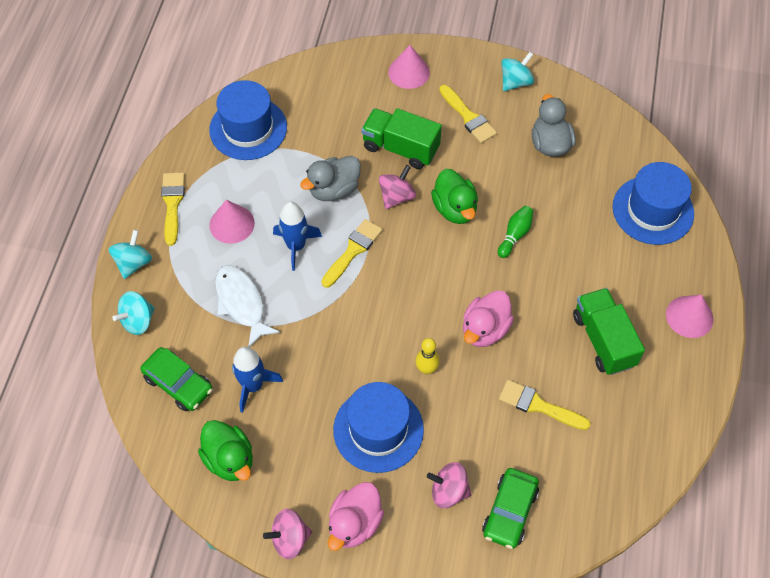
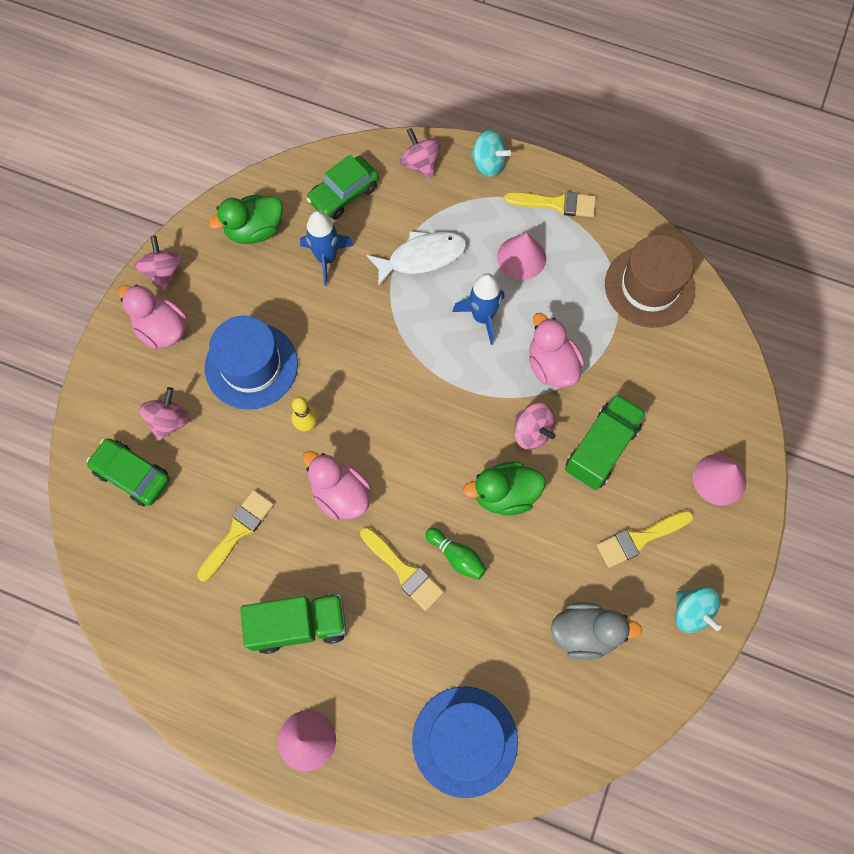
camera: 100 degrees right, 10 degrees up
(138, 321) = (420, 164): turquoise spinning top -> pink spinning top
(248, 128) = (649, 287): blue hat -> brown hat
(334, 189) = (551, 365): grey duck -> pink duck
(353, 250) = (467, 374): yellow brush -> yellow brush (404, 571)

